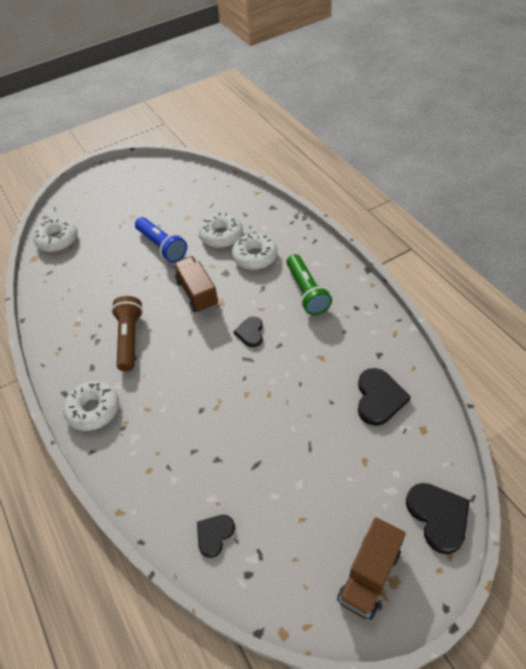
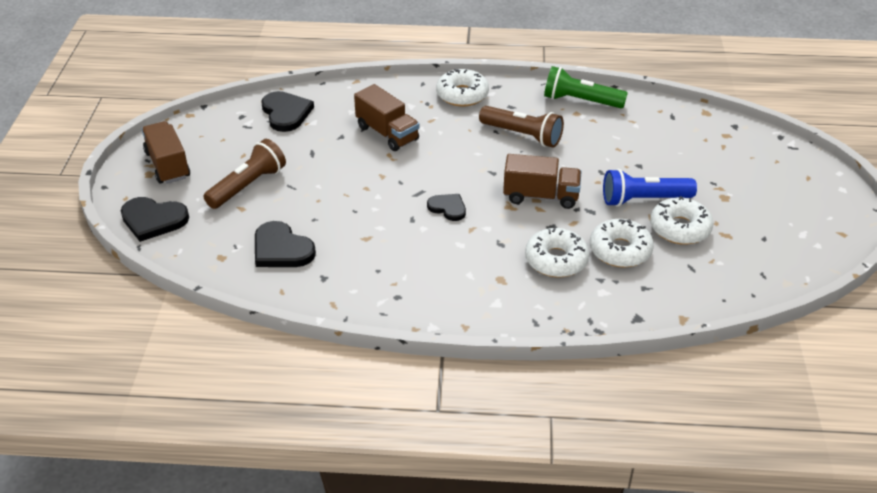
camera: 120 degrees right, 10 degrees down
(57, 240) = (725, 134): white donut -> white donut (680, 228)
(188, 427) = (387, 133): none -> brown truck
(214, 534) = (286, 113): black heart -> black heart, size x1.60
(306, 292) = (459, 272): green flashlight -> green flashlight (580, 101)
(336, 479) = (248, 186): none -> brown flashlight

